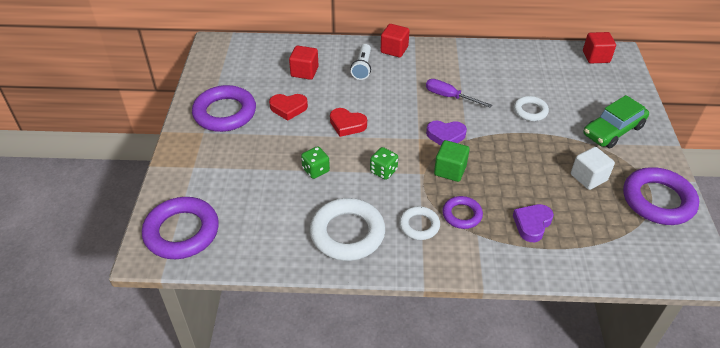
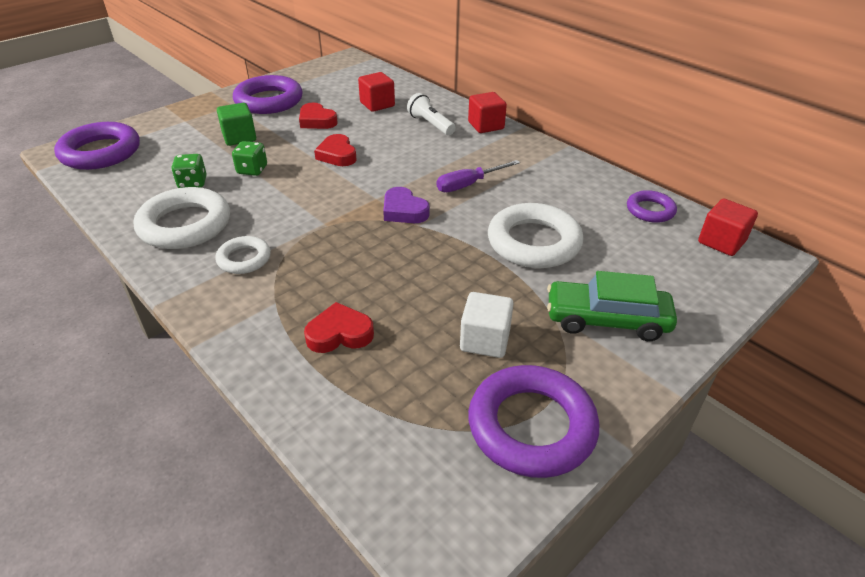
camera: 45 degrees right, 5 degrees down
(362, 68) = (430, 124): white flashlight -> white flashlight turned 90 degrees clockwise
(383, 171) = (298, 202): green dice -> green dice (192, 183)
(449, 97) = (468, 185): purple screwdriver -> purple screwdriver turned 105 degrees counterclockwise
(450, 170) = (354, 238): green cube -> green cube (239, 137)
(462, 215) = (293, 277): purple ring -> purple ring (650, 210)
(530, 111) = (534, 242): white ring -> white ring, size x1.82
(532, 224) = (339, 334): purple heart -> red heart

